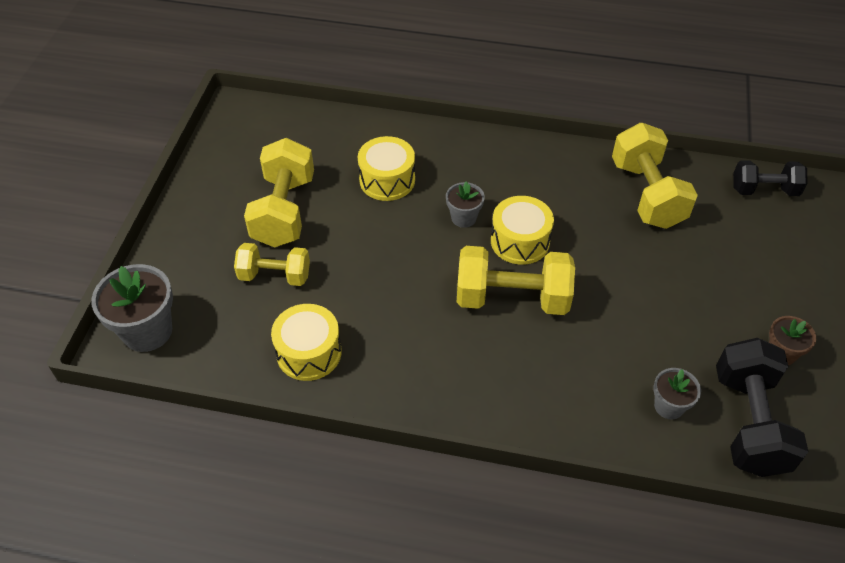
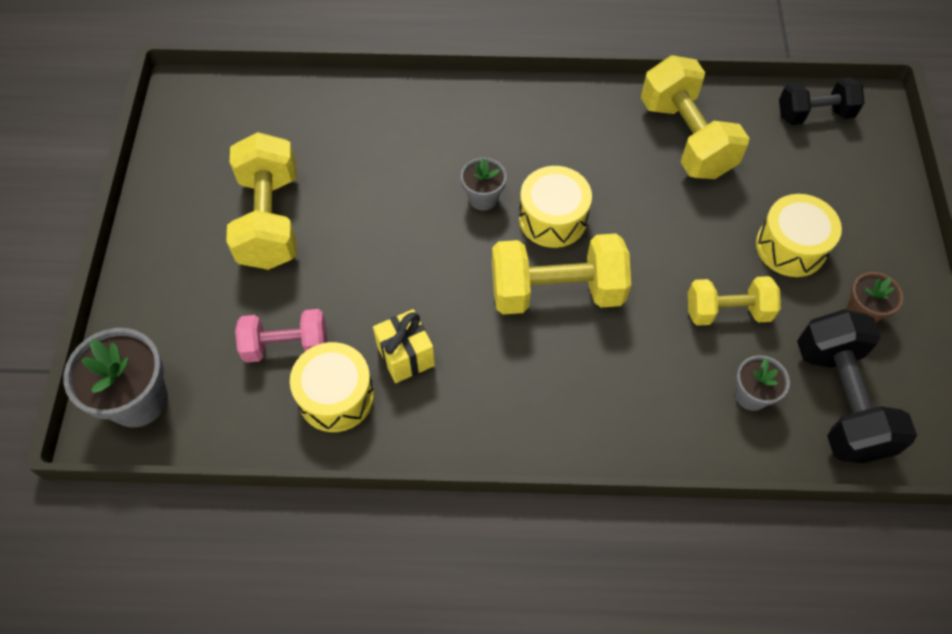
camera: 10 degrees left, 10 degrees up
(275, 275) = (276, 305): yellow dumbbell -> yellow dumbbell (727, 311)
(276, 307) = (286, 345): none -> pink dumbbell
(373, 330) = (405, 356): none -> yellow gift
(387, 180) = (384, 162): yellow drum -> yellow drum (791, 246)

